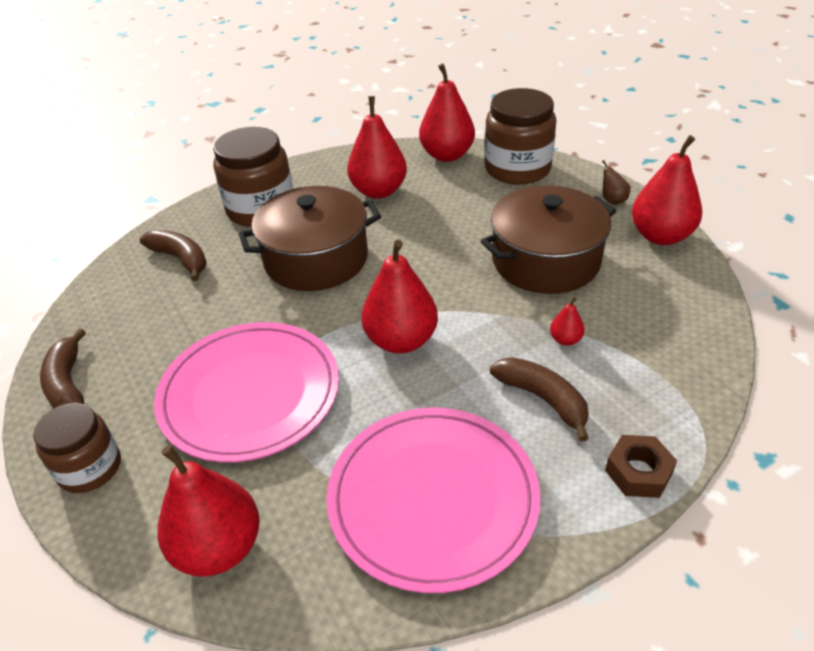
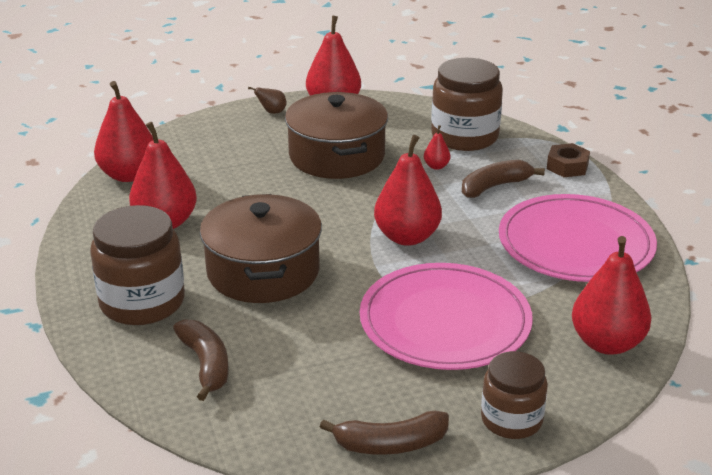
camera: 80 degrees left, 10 degrees down
(181, 259) = (206, 365): brown banana -> brown banana turned 105 degrees clockwise
(517, 169) = (187, 143): brown jar -> brown jar (464, 136)

